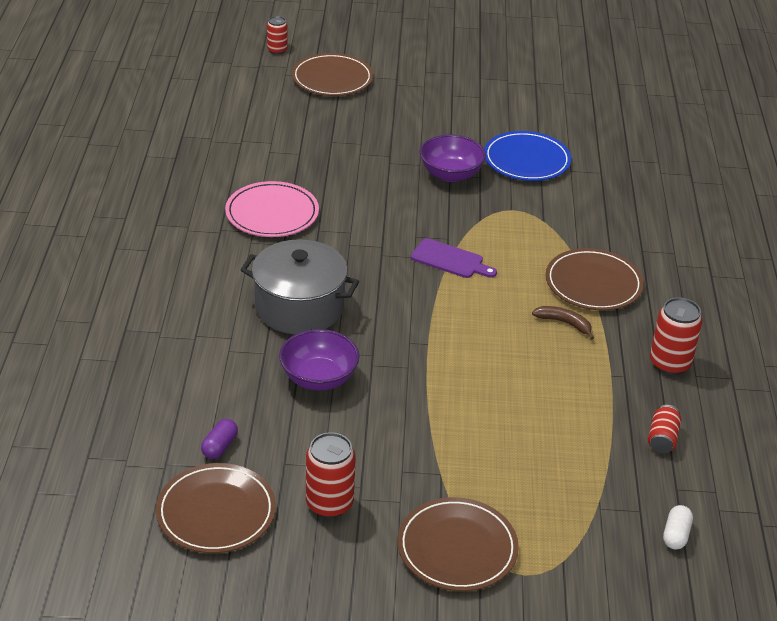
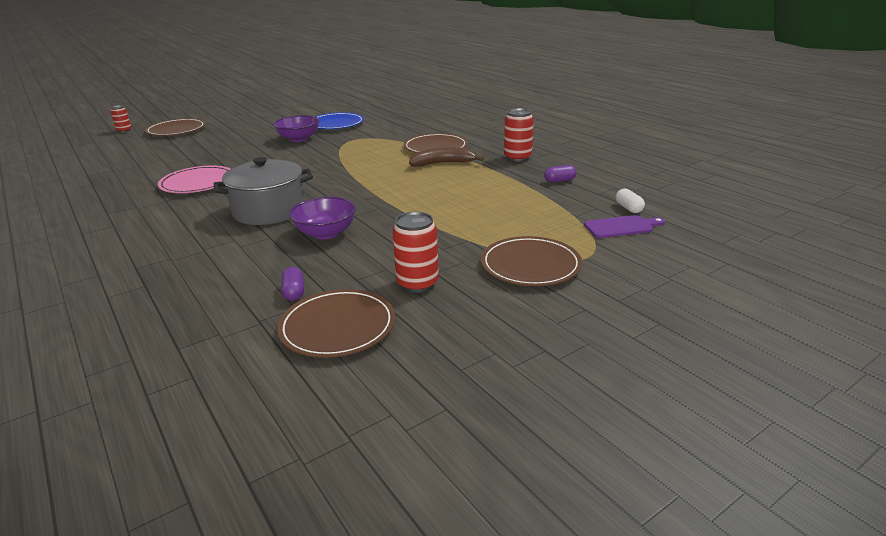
camera: 35 degrees left, 10 degrees down
(450, 260) = (343, 164): purple cutting board -> purple cutting board (621, 227)
(564, 323) = (443, 163): brown banana -> brown banana, size x1.59
(662, 439) = (559, 181): red can -> purple capsule

